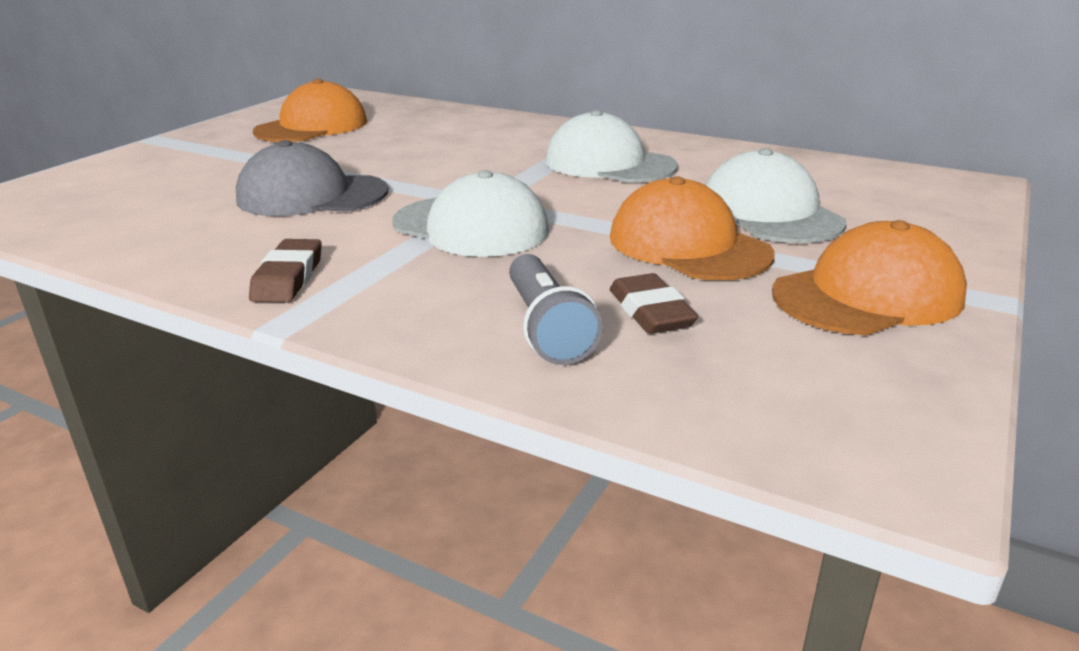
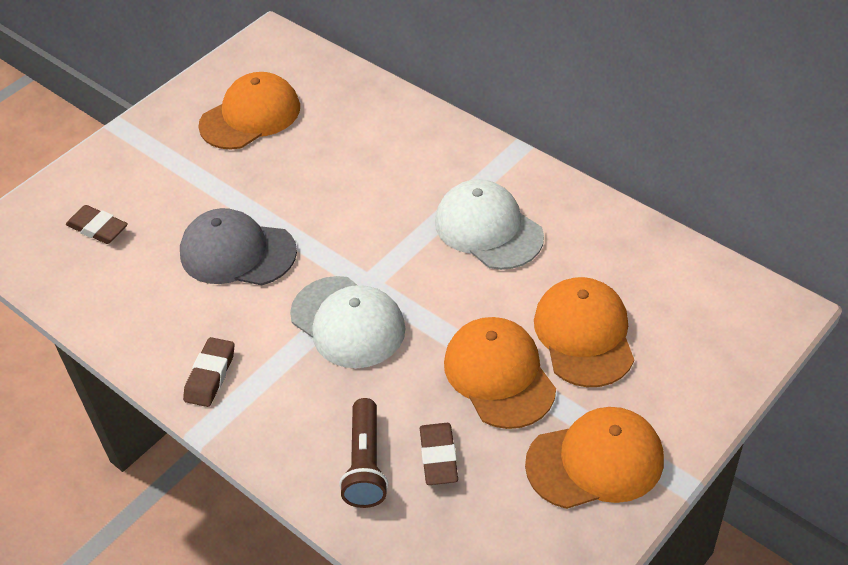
camera: 15 degrees right, 20 degrees up
(124, 193) = (98, 228): none -> brown eraser
(547, 328) = (365, 464): grey flashlight -> brown flashlight
(769, 212) = (584, 335): white cap -> orange cap

